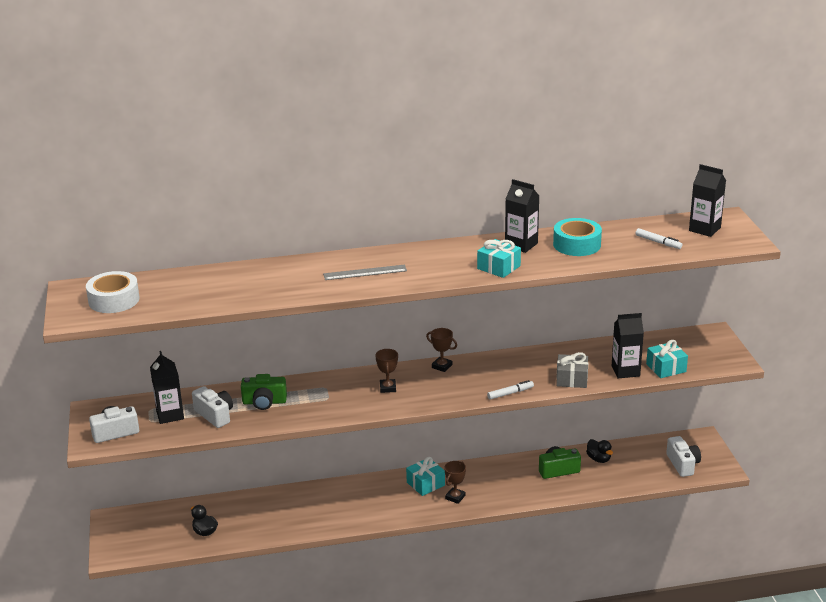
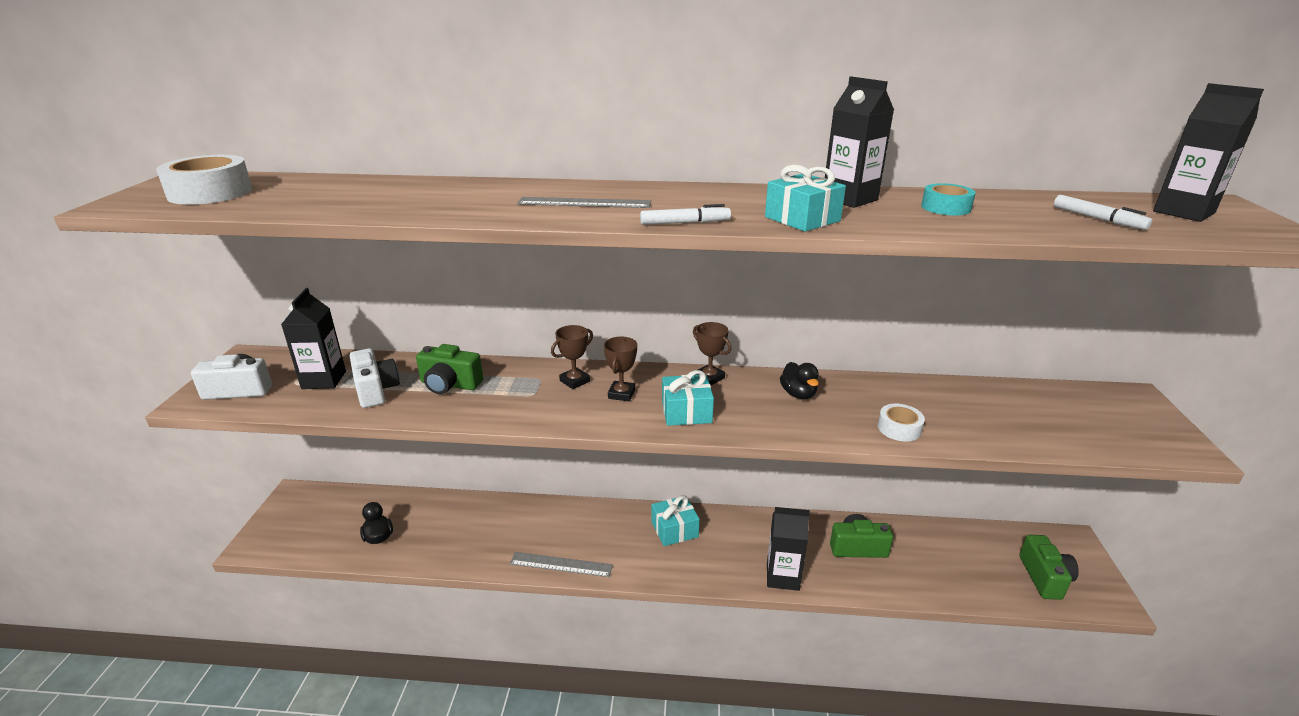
camera: 15 degrees right, 0 degrees up
(353, 521) = (561, 564): none -> grey ruler
(455, 497) = (706, 558): brown trophy -> brown trophy (574, 381)
(510, 393) = (796, 433): white marker -> white marker (685, 223)
(571, 379) = (899, 428): grey gift -> white tape
(577, 244) = (945, 207): turquoise tape -> turquoise tape, size x0.59
(599, 459) = (918, 542): black duck -> black duck (798, 394)
(625, 371) = (989, 431): black carton -> black carton (782, 576)
(666, 368) = (1059, 437): turquoise gift -> turquoise gift (686, 412)
(683, 464) = (1044, 577): white camera -> green camera

